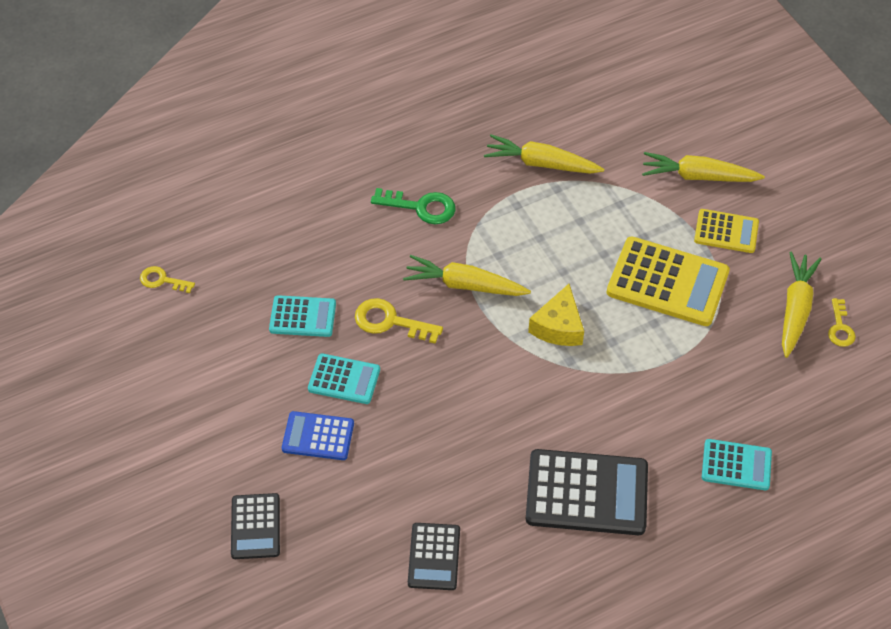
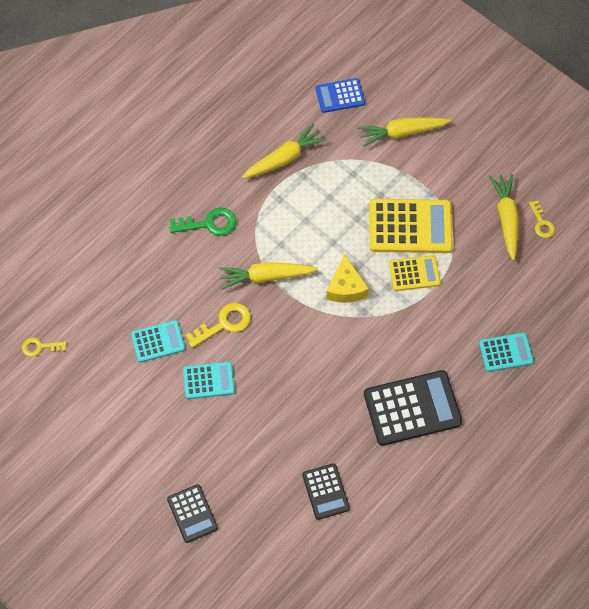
camera: 20 degrees left, 10 degrees up
(318, 436) = (208, 431): blue calculator -> blue calculator (340, 96)
(390, 322) = (224, 324): yellow key -> yellow key turned 150 degrees clockwise
(541, 163) = (284, 158): yellow carrot -> yellow carrot turned 150 degrees clockwise
(726, 231) = (437, 172): yellow calculator -> yellow calculator (414, 273)

